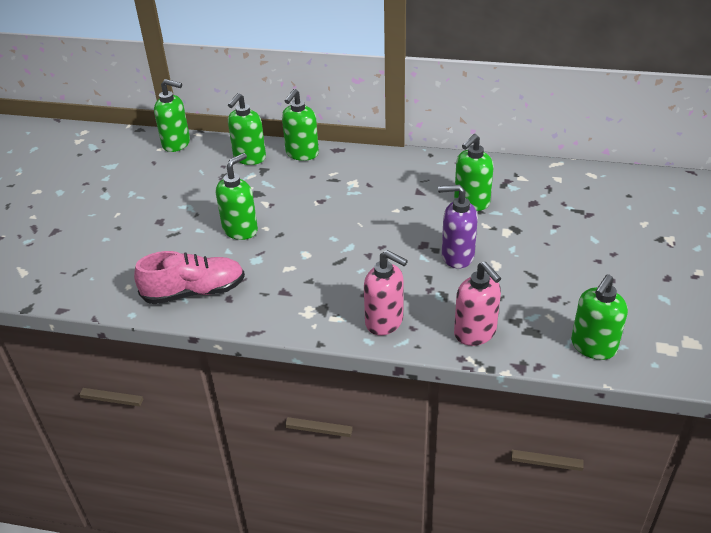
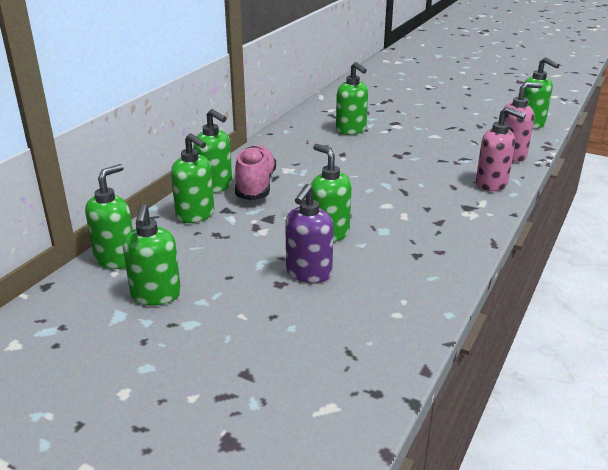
camera: 75 degrees left, 10 degrees down
(135, 173) = (156, 295): none -> green soap dispenser
(194, 292) = (422, 270): pink shoe -> pink shoe (255, 185)
(384, 322) = (492, 184): pink soap dispenser -> pink soap dispenser turned 75 degrees clockwise
(457, 256) = (419, 146): purple soap dispenser -> purple soap dispenser (308, 273)

